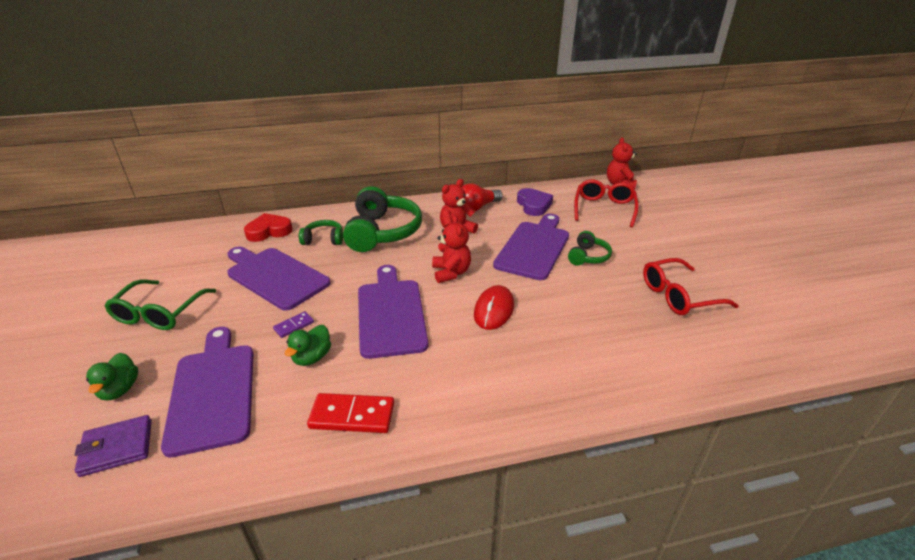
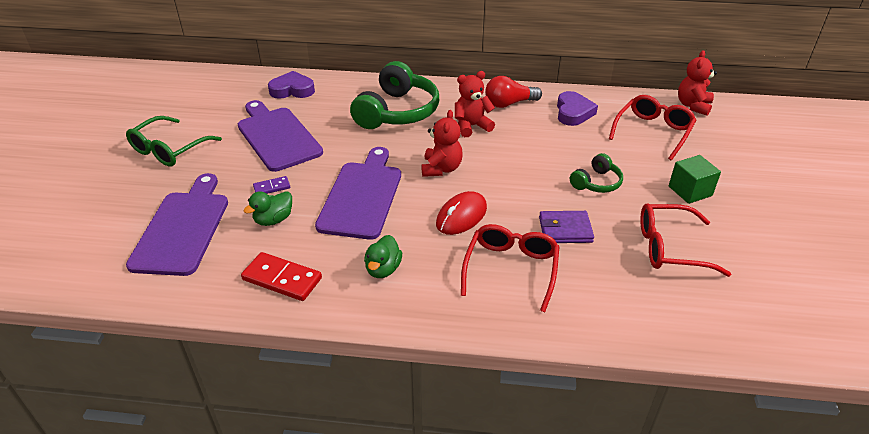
camera: 20 degrees right, 5 degrees up
(117, 448) = (97, 254): purple wallet -> purple wallet (565, 230)
(120, 389) = (116, 208): green duck -> green duck (383, 269)
(269, 231) = (292, 90): red heart -> purple heart
(323, 239) = (338, 108): green headphones -> none
(533, 248) = (543, 160): purple cutting board -> none
(566, 346) = (511, 269): none -> red glasses
(662, 248) = (690, 191): none -> green cube

